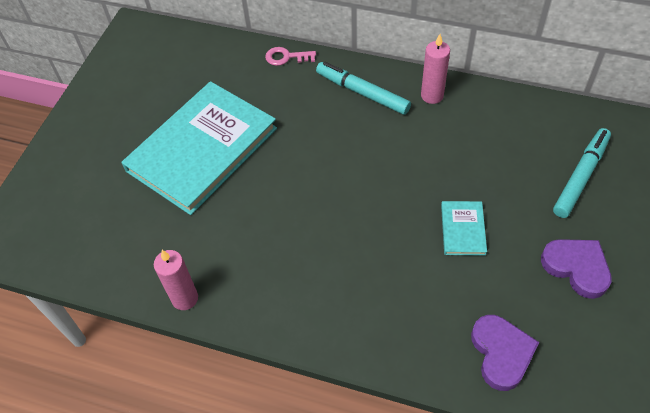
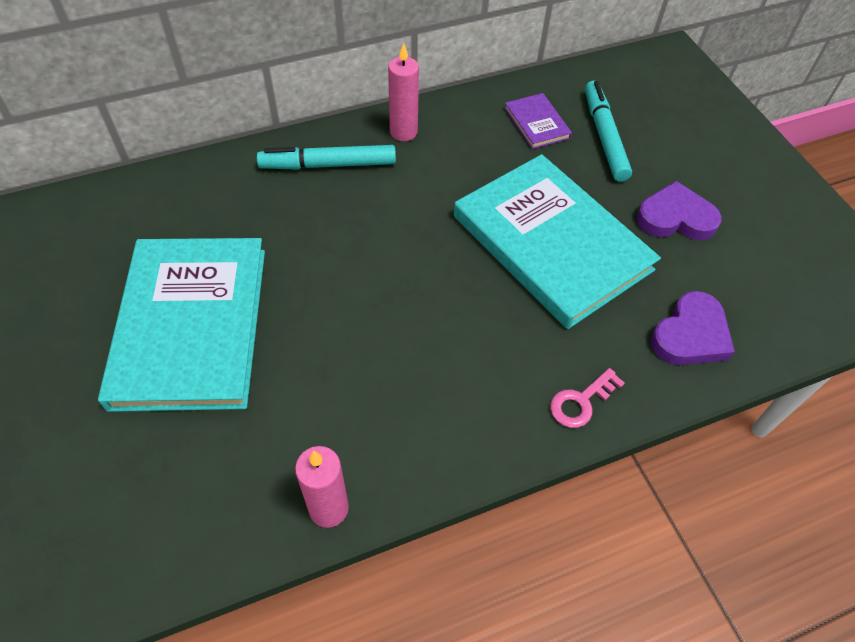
camera: 45 degrees left, 0 degrees up
(286, 57) = (205, 170): pink key -> pink key (581, 402)
(463, 229) = (551, 242): turquoise book -> turquoise book, size x2.41
(501, 353) = (690, 335): purple heart -> purple heart turned 90 degrees clockwise
(536, 139) = (537, 123): none -> purple book

